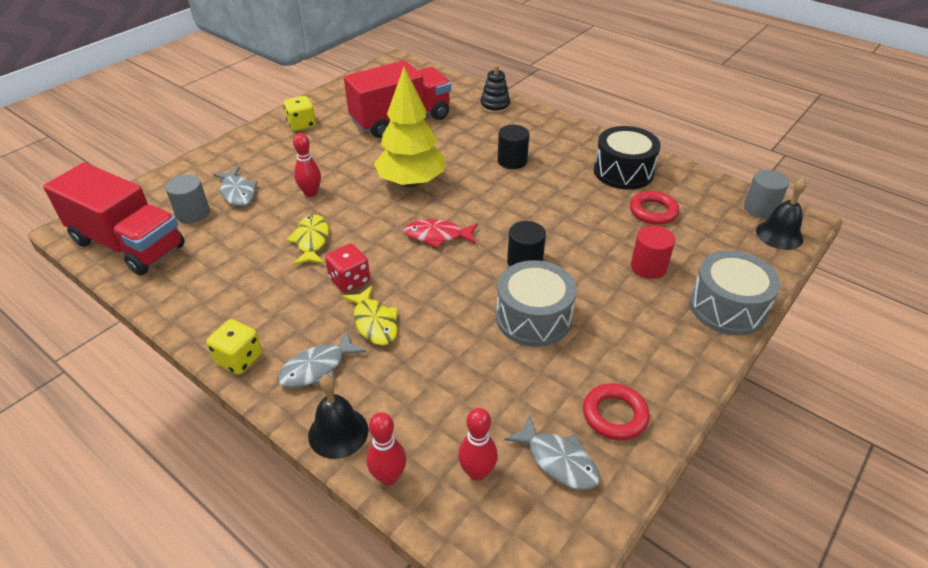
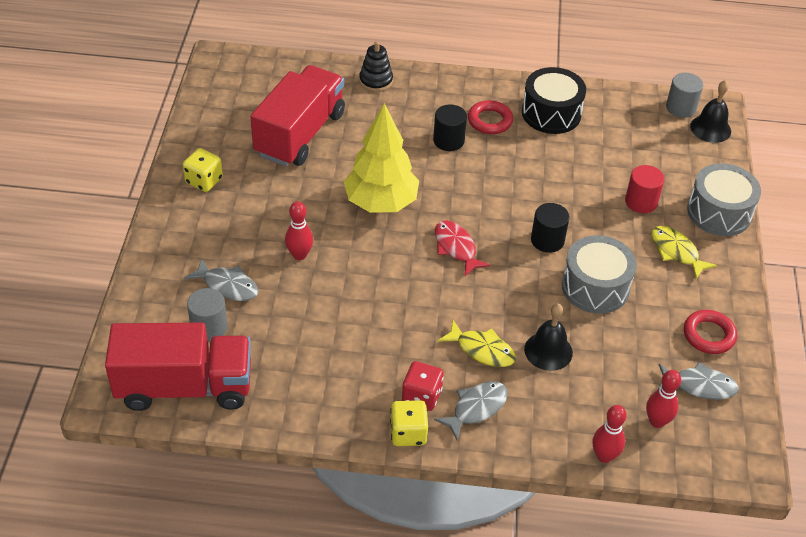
camera: 35 degrees left, 5 degrees up
(311, 241) = (353, 303): yellow fish -> yellow fish (676, 252)
(317, 368) = (476, 408): grey fish -> grey fish turned 150 degrees counterclockwise
(338, 432) = (541, 446): black bell -> black bell (548, 351)
(349, 280) = (425, 324): red dice -> red dice (421, 396)
(437, 236) = (456, 248): red fish -> red fish turned 90 degrees clockwise
(653, 211) = (605, 146): red ring -> red ring (490, 121)

